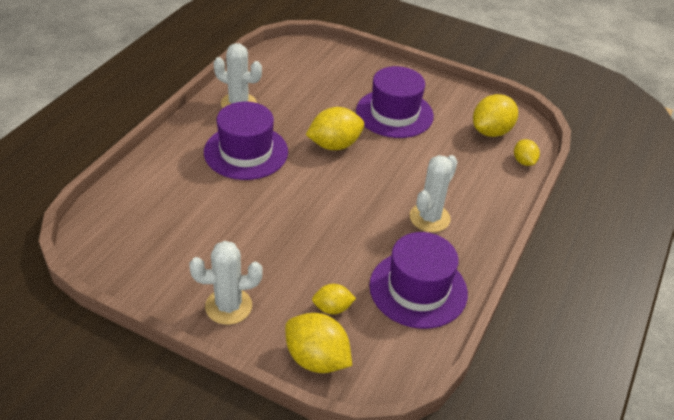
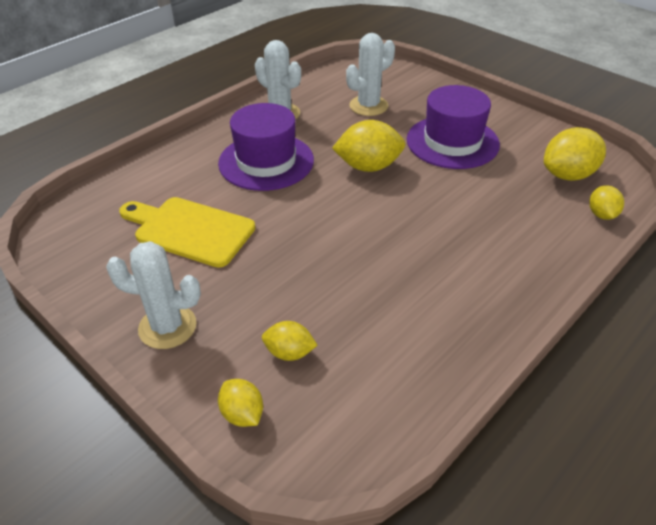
camera: 20 degrees right, 0 degrees up
(208, 224) = (189, 230): none -> yellow cutting board
(316, 359) = (242, 414): yellow lemon -> yellow lemon, size x0.58
(418, 289) = (409, 349): purple hat -> none
(429, 218) = (455, 263): white cactus -> white cactus (368, 106)

